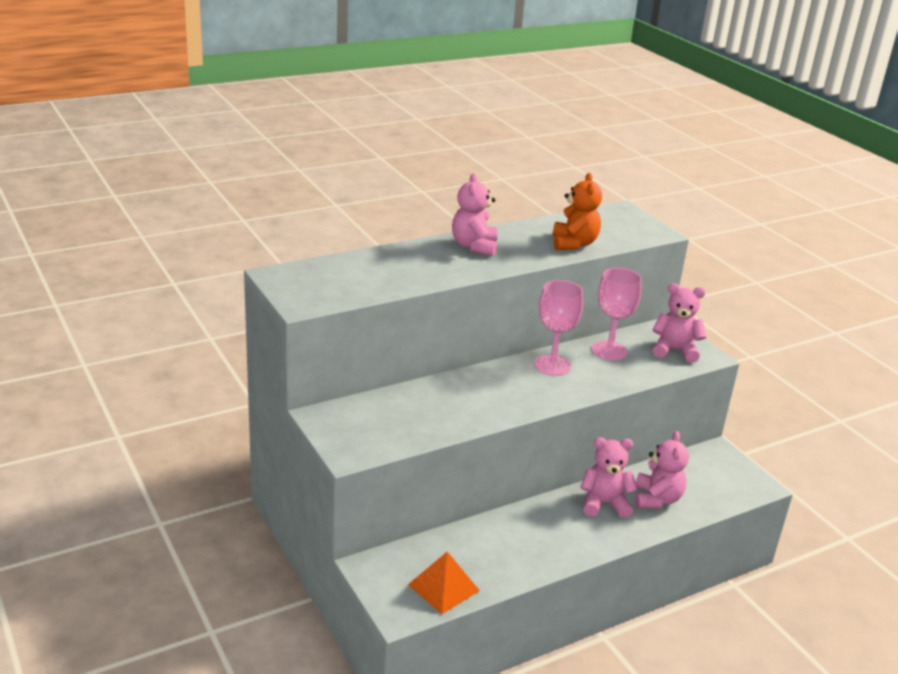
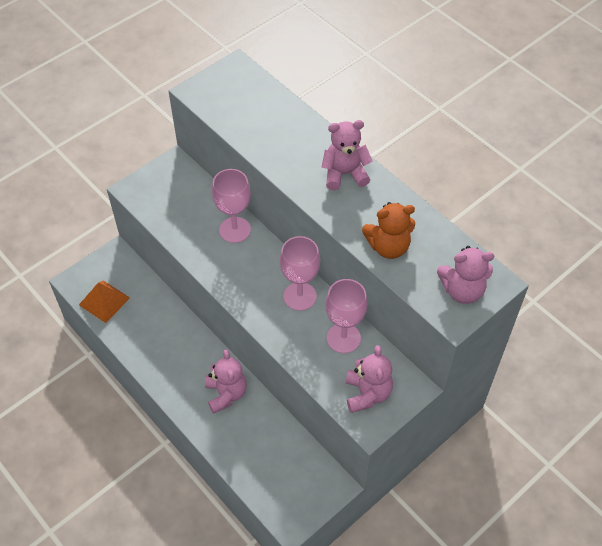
camera: 80 degrees right, 25 degrees up
(447, 389) = (235, 230): none -> pink goblet
(656, 499) = (244, 434): pink teddy bear -> pink teddy bear (462, 290)

